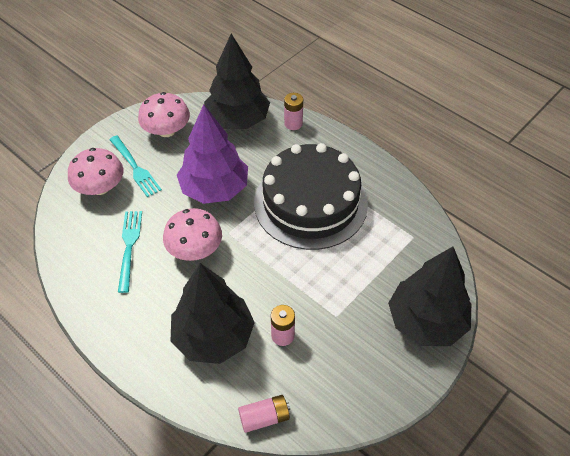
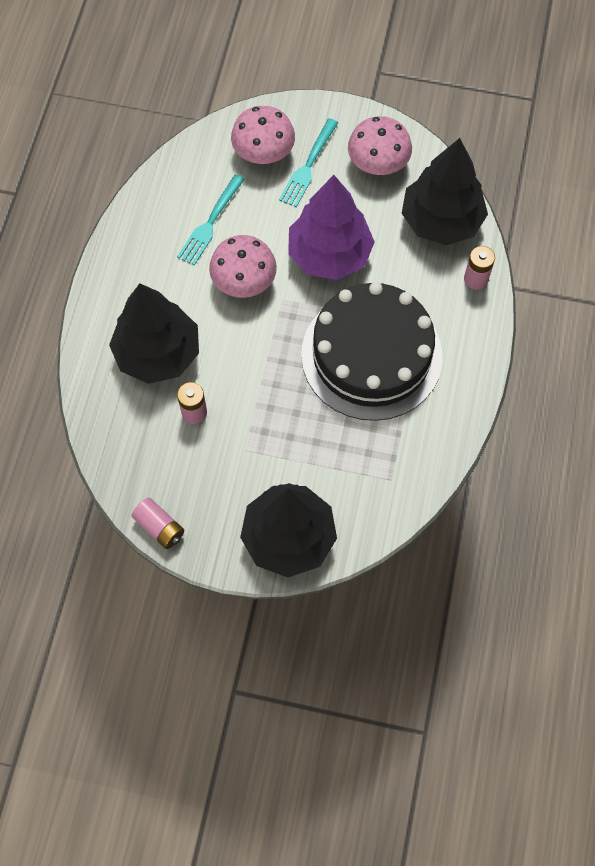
camera: 60 degrees right, 15 degrees up
(129, 247) = (210, 223): turquoise fork -> turquoise fork turned 150 degrees clockwise
(264, 418) = (102, 441): pink battery -> pink battery (159, 527)

